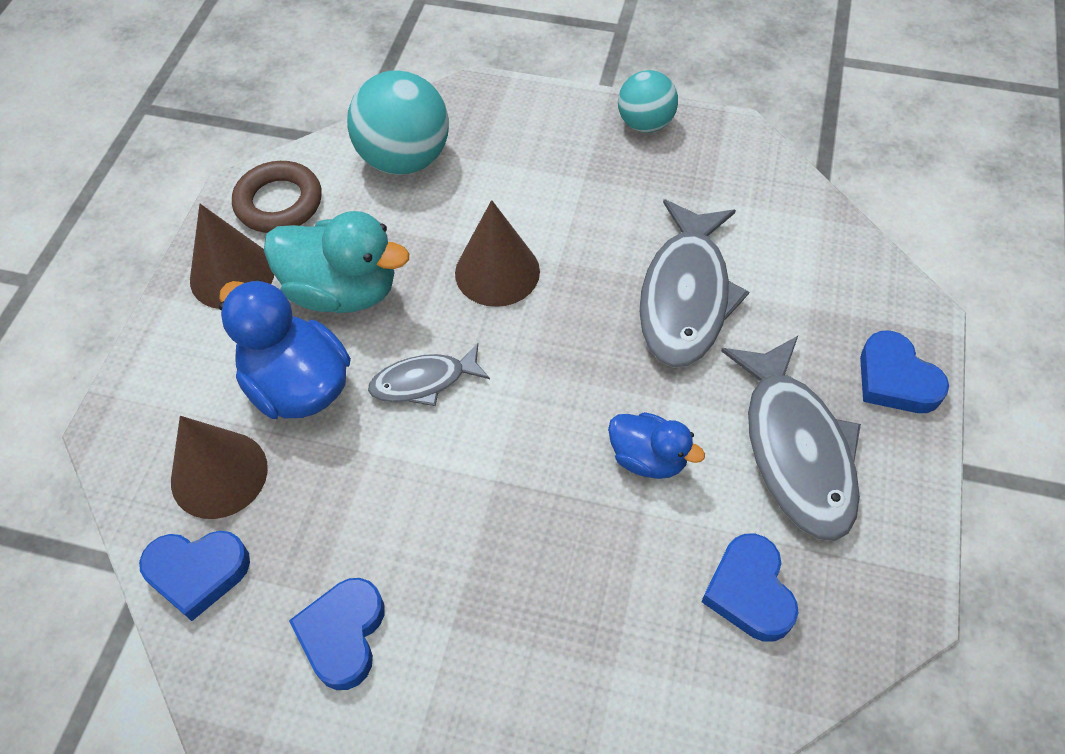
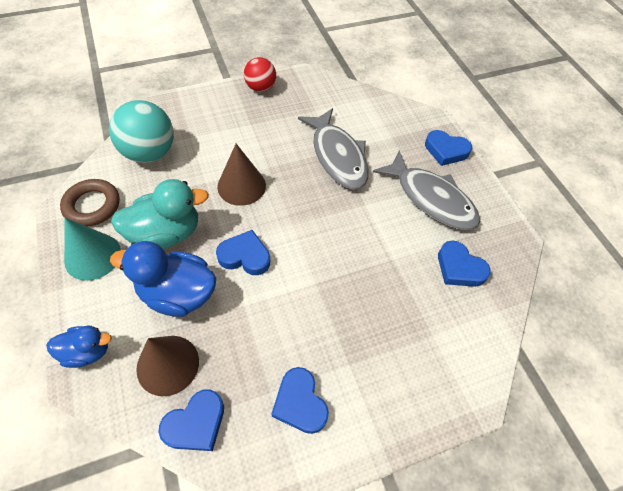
camera: 40 degrees left, 0 degrees up
(232, 274) = (92, 256): brown cone -> turquoise cone
(424, 381) = (245, 256): grey fish -> blue heart
(645, 124) = (260, 88): turquoise ball -> red ball
(648, 458) = (376, 235): blue duck -> blue duck (87, 351)

